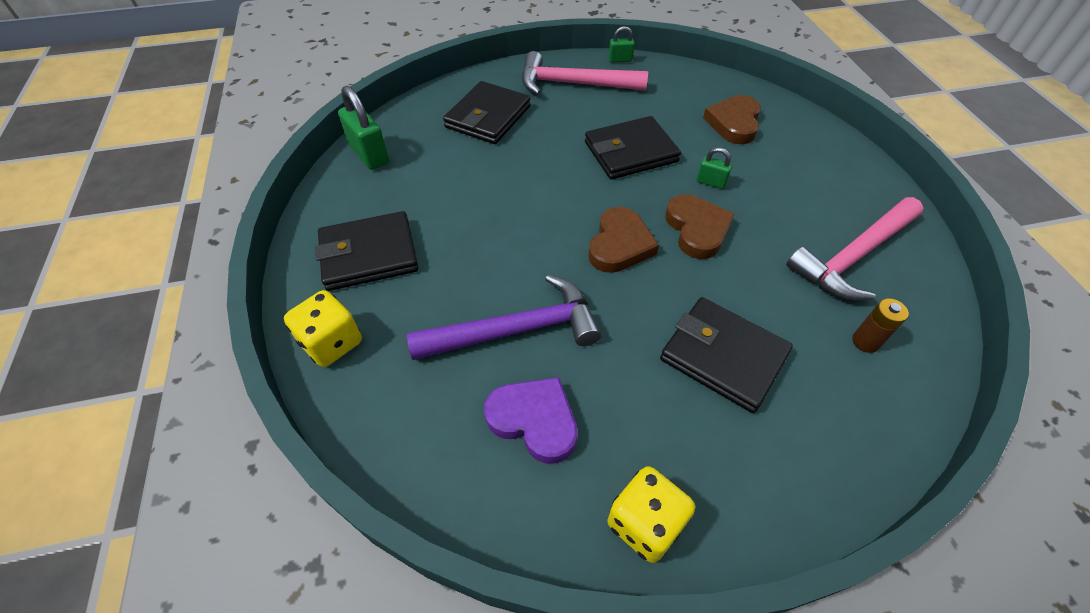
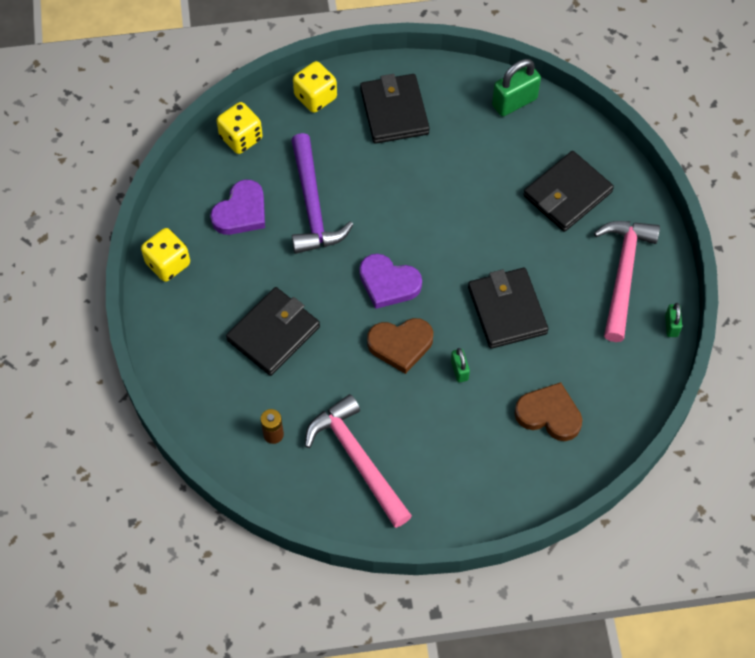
camera: 95 degrees right, 10 degrees up
(396, 437) = (241, 138): none -> yellow dice
(488, 117) = (567, 194): black wallet -> black wallet turned 75 degrees counterclockwise
(620, 245) = (388, 283): brown heart -> purple heart
(711, 182) = (459, 370): green padlock -> green padlock turned 45 degrees counterclockwise

